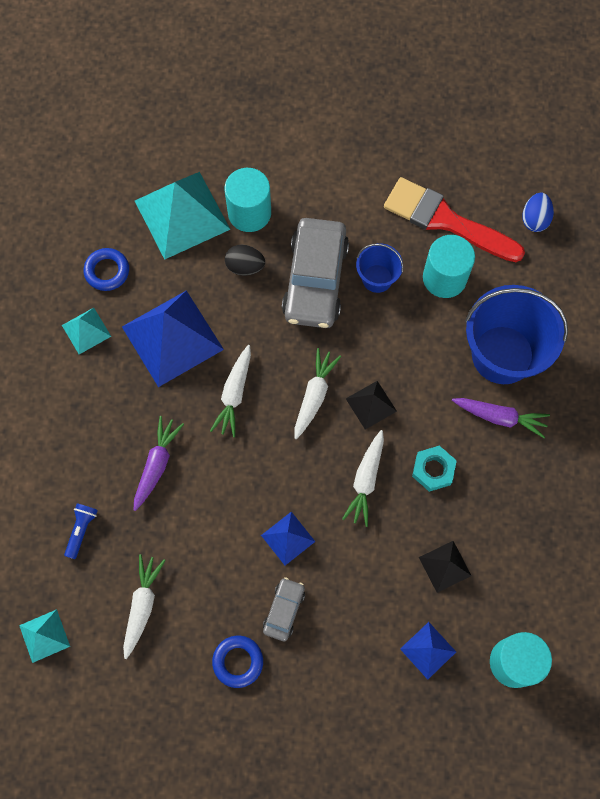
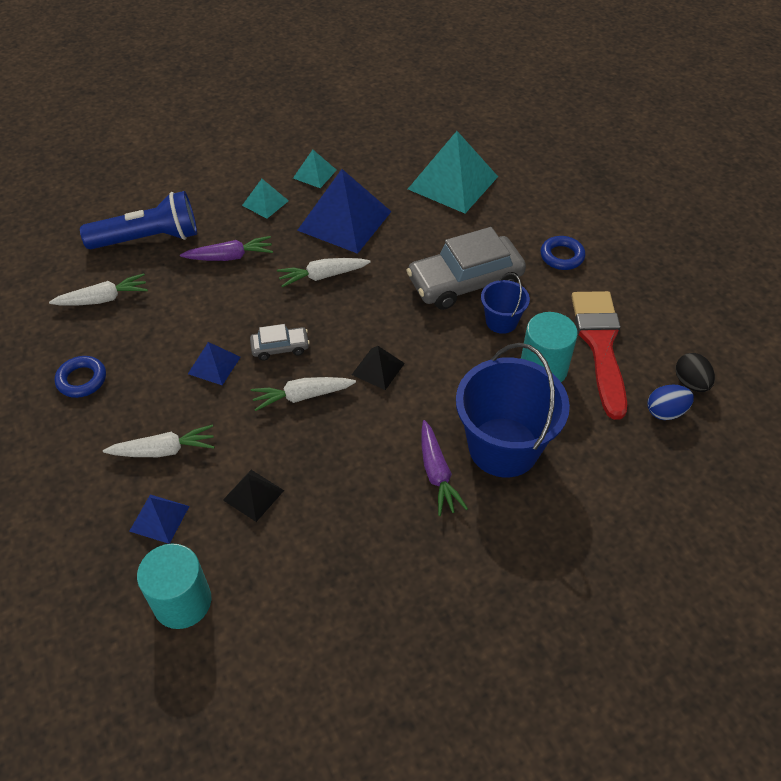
camera: 60 degrees right, 20 degrees down
(44, 635) = (50, 255): turquoise pyramid -> turquoise pyramid (265, 203)
(81, 530) = (148, 238): blue flashlight -> blue flashlight, size x2.27
(107, 271) = (371, 164): blue ring -> blue ring (562, 256)
(245, 266) = (440, 235): black egg -> black egg (690, 383)
(249, 213) = (489, 218): turquoise cylinder -> none
(284, 610) = (145, 391): grey car -> grey car (280, 347)
(314, 395) = (358, 326): white carrot -> white carrot (164, 450)
(433, 470) = (346, 443): turquoise nut -> none

